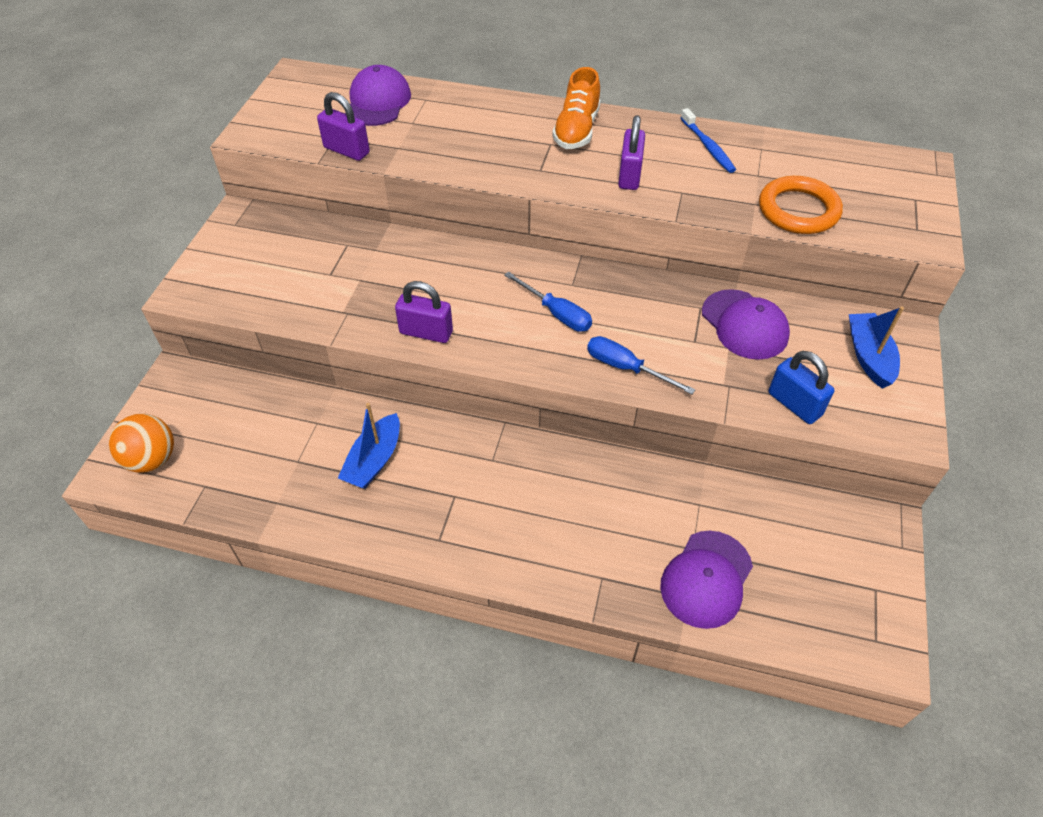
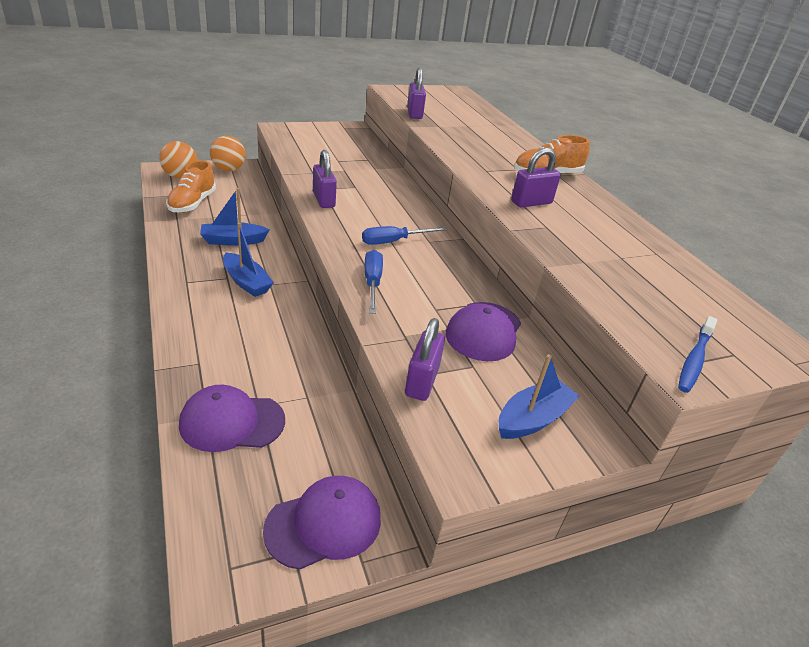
camera: 50 degrees right, 15 degrees down
(173, 396) = (228, 169): none -> orange ball
(245, 471) = (192, 203): none -> orange shoe
(378, 102) = (469, 113): purple cap -> purple cap (324, 524)
(475, 480) = (246, 282): none -> blue boat
(556, 313) = (393, 241): blue screwdriver -> blue screwdriver turned 60 degrees clockwise
(708, 146) = (617, 228): blue toothbrush -> blue toothbrush (694, 360)
(794, 404) = (422, 381): blue padlock -> purple padlock
(798, 210) = (609, 285): orange ring -> none

